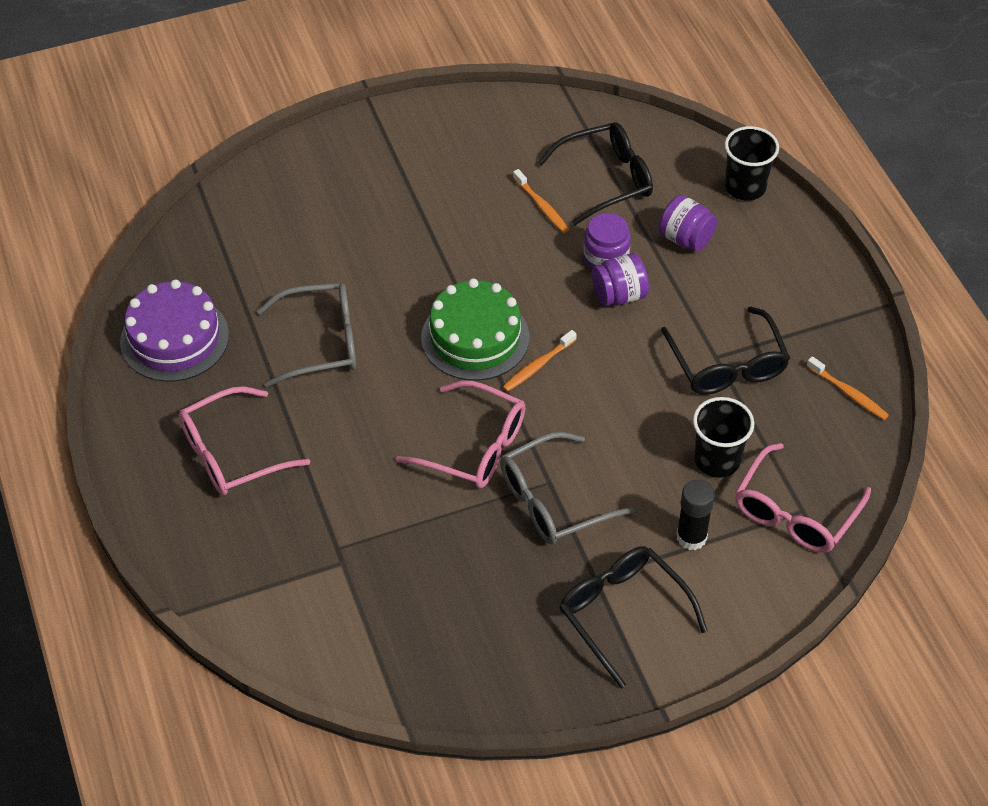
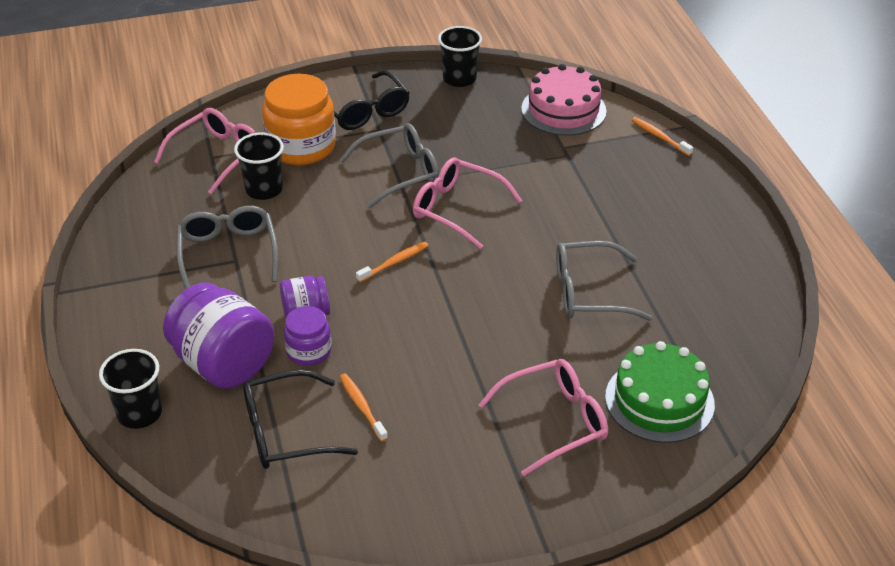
camera: 175 degrees left, 10 degrees down
(174, 338) = (726, 304): purple cake -> none
(232, 453) = (657, 216): pink glasses -> pink glasses (554, 422)
(339, 637) = (563, 110): none -> pink cake
(475, 337) = (447, 288): green cake -> green cake (659, 400)
(494, 695) = (459, 79): none -> black cup
(685, 239) = (223, 363): purple jar -> purple jar, size x1.81
(691, 537) = (301, 146): black glue stick -> orange jar
(727, 364) = (228, 253): black glasses -> grey glasses
(848, 393) = (135, 227): orange toothbrush -> orange toothbrush (659, 137)

